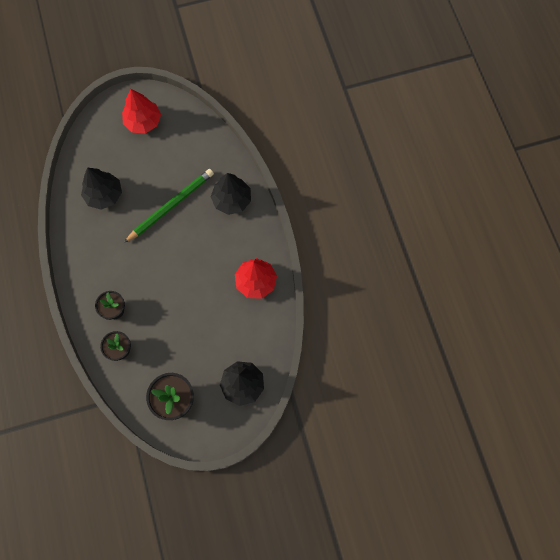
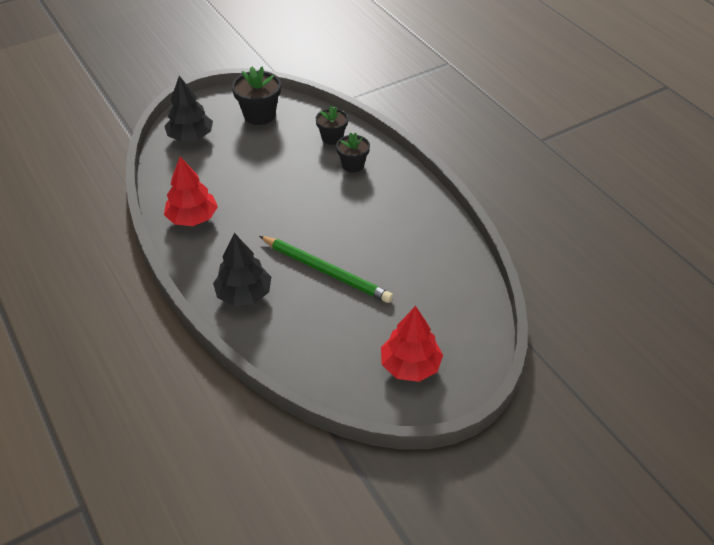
camera: 165 degrees right, 25 degrees down
(104, 195) = (421, 264): black tree -> none
(171, 206) = (326, 271): green pencil -> green pencil turned 90 degrees counterclockwise

